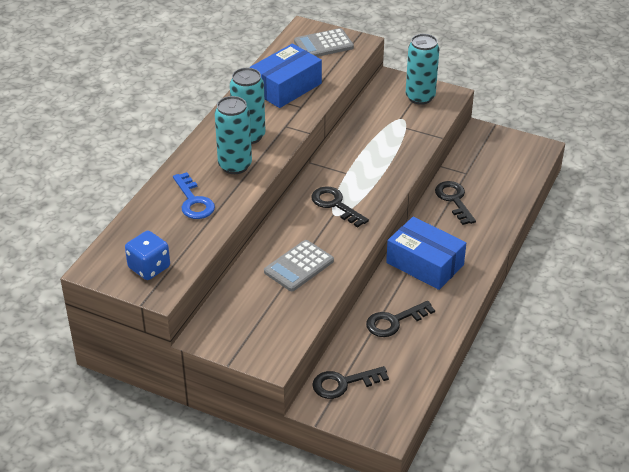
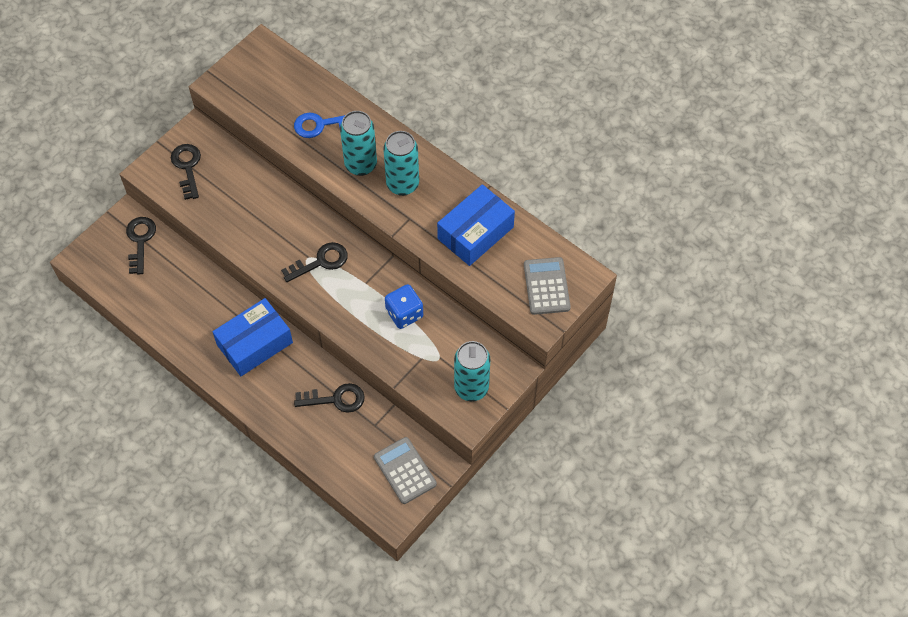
camera: 105 degrees right, 20 degrees up
(149, 267) = (248, 81): blue dice -> blue dice (404, 314)
(286, 87) = (475, 233): blue box -> blue box turned 75 degrees clockwise
(299, 266) = (249, 213): grey calculator -> grey calculator (405, 470)
(394, 321) = (193, 297): black key -> black key (187, 167)

